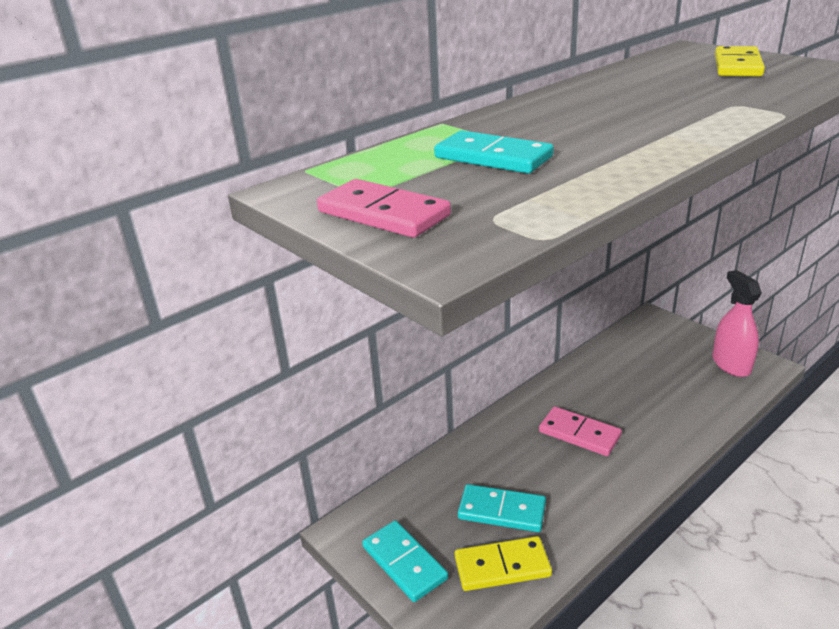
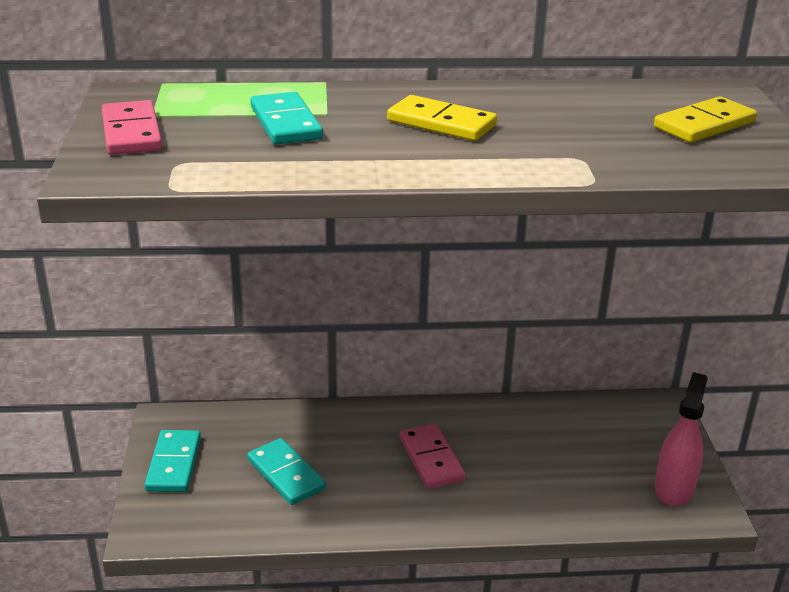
camera: 35 degrees right, 0 degrees up
(502, 567) = (232, 509): yellow domino -> yellow domino (441, 123)

